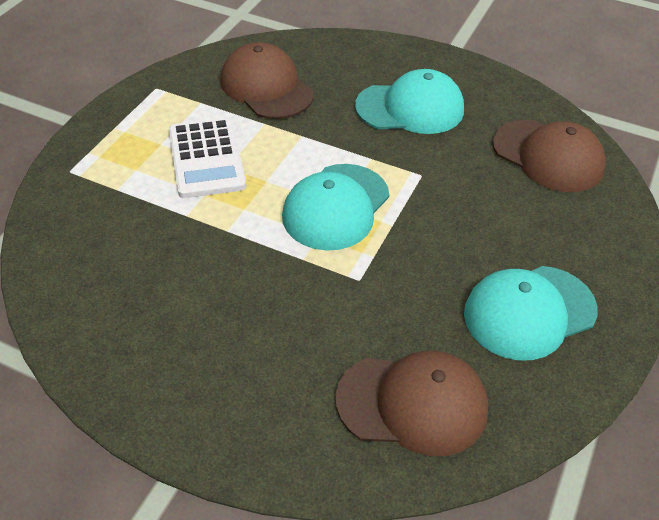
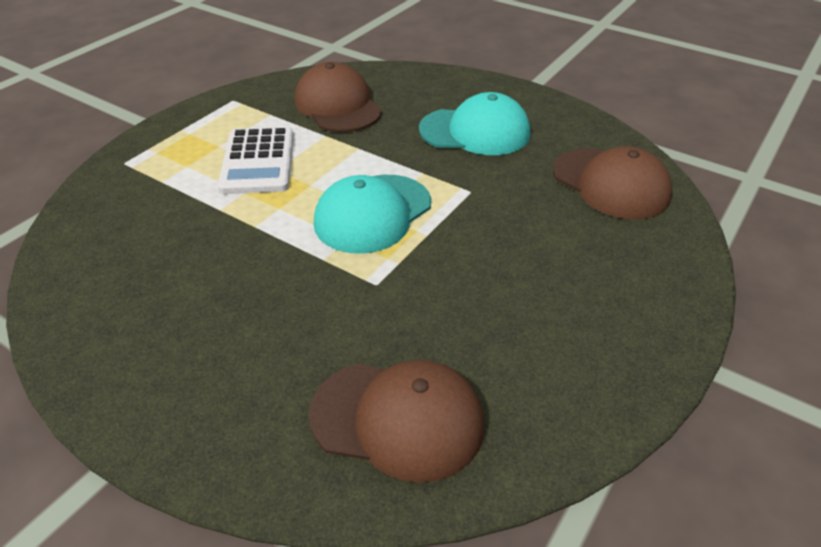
camera: 10 degrees right, 5 degrees down
(529, 312) = (557, 334): turquoise cap -> none

